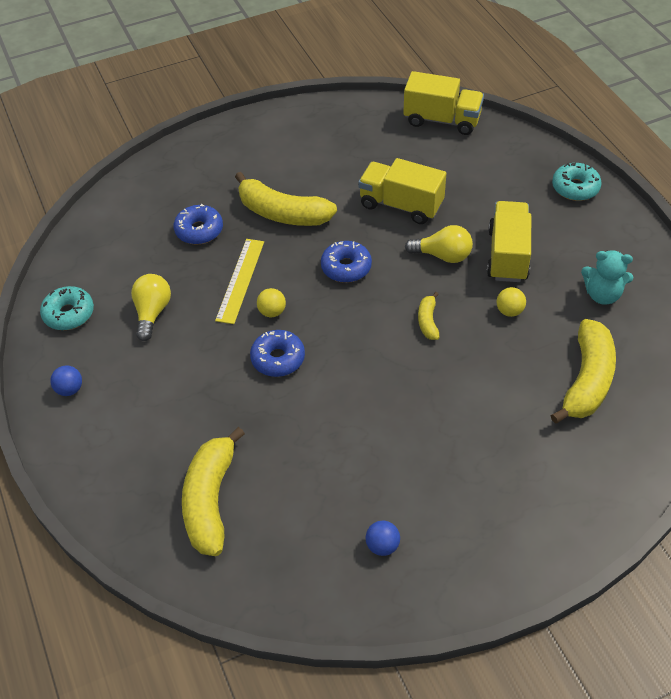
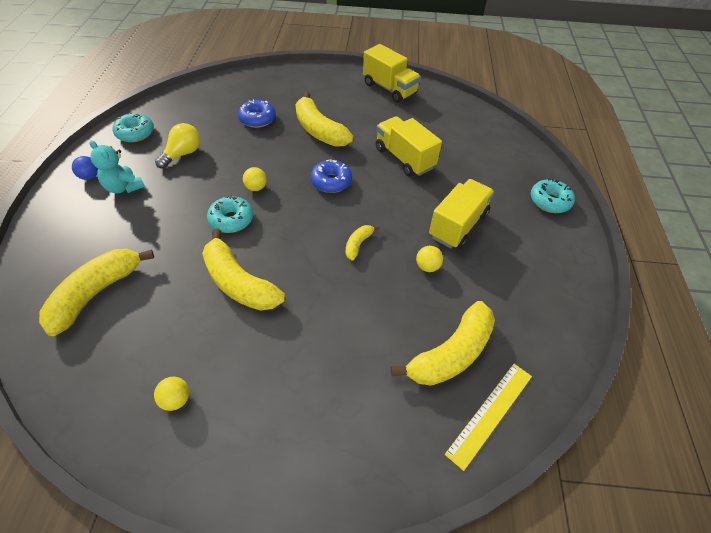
camera: 25 degrees right, 0 degrees up
(240, 280) = (254, 159): yellow ruler -> yellow ruler (490, 413)
(278, 359) = (231, 220): blue donut -> turquoise donut
(344, 416) = (239, 282): none -> yellow banana
(382, 545) = (176, 399): blue ball -> yellow ball
(442, 120) = (478, 117): yellow truck -> yellow truck (389, 89)
(443, 255) = (407, 204): yellow light bulb -> none
(602, 294) = (515, 290): turquoise teddy bear -> turquoise teddy bear (124, 187)

